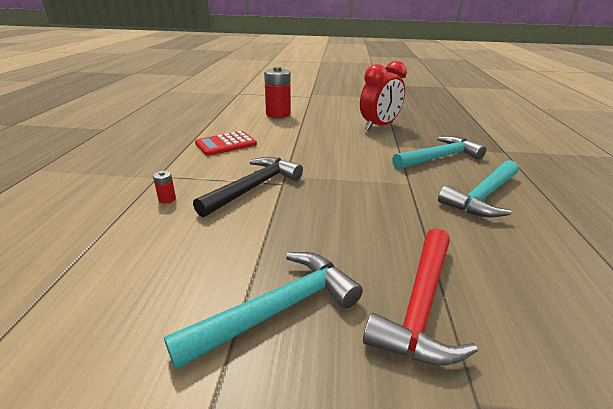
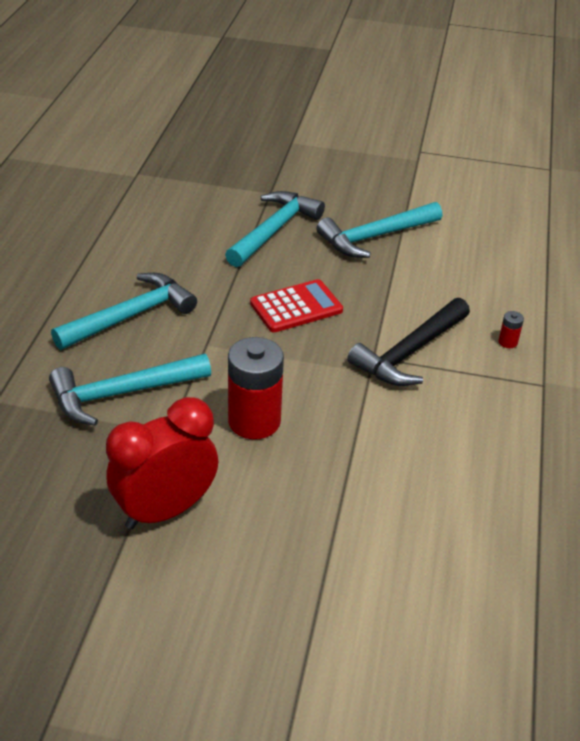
camera: 175 degrees left, 10 degrees up
(226, 144) = (475, 460): red calculator -> red calculator (296, 307)
(278, 114) = (387, 594): red battery -> red battery (254, 421)
(420, 305) = (274, 230): red hammer -> turquoise hammer

